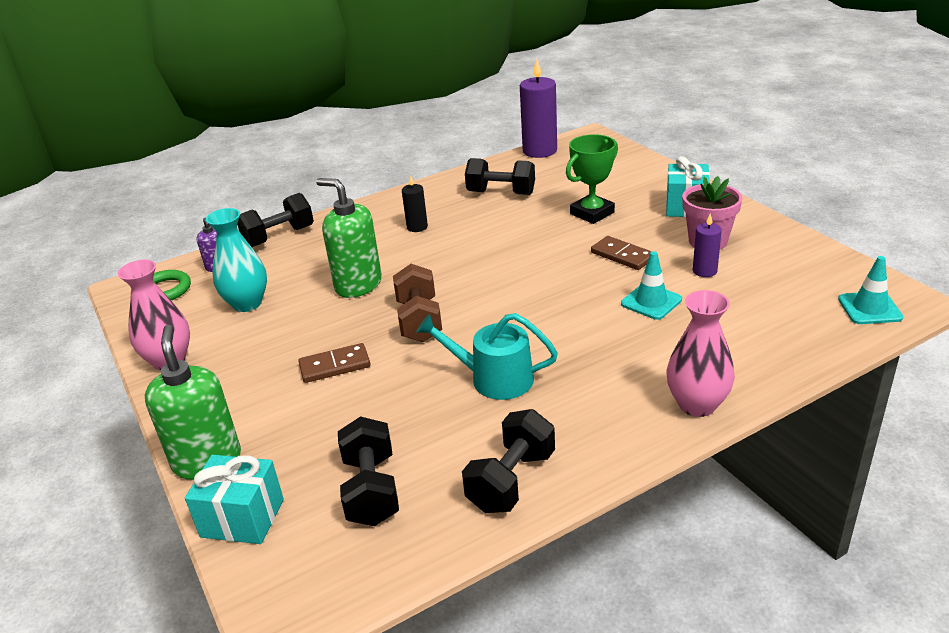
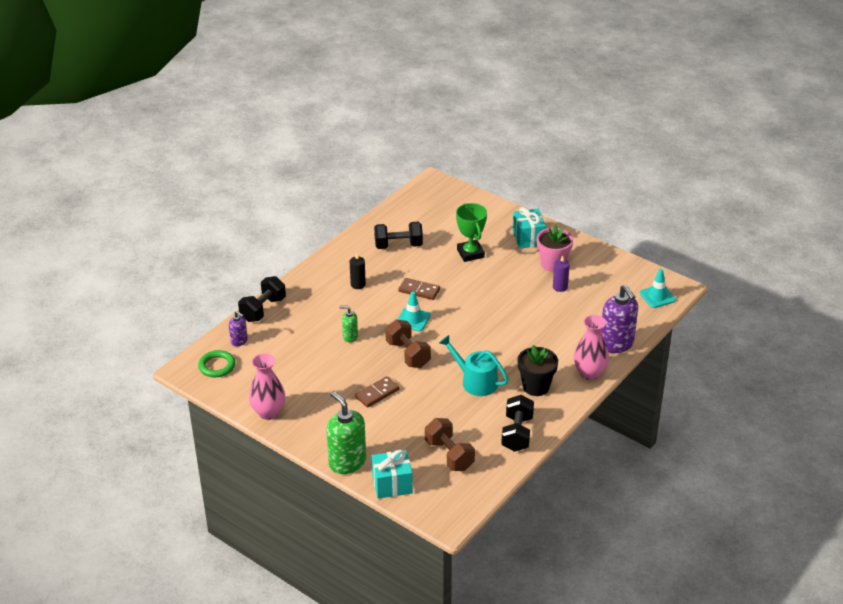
camera: 25 degrees left, 5 degrees up
(247, 304) = (285, 364): turquoise vase -> none
(358, 285) = (350, 337): green soap dispenser -> green soap dispenser, size x0.52
(371, 490) = (449, 455): black dumbbell -> brown dumbbell
(494, 379) = (475, 381): turquoise watering can -> turquoise watering can turned 45 degrees clockwise
(540, 151) = (403, 201): purple candle -> none
(589, 407) = (536, 387): none -> black flower pot
(592, 213) = (470, 253): green trophy -> green trophy turned 45 degrees counterclockwise
(622, 255) = (506, 284): brown domino -> brown domino (419, 290)
(651, 302) = (538, 314): turquoise traffic cone -> turquoise traffic cone (413, 319)
(767, 367) = (616, 344): none -> purple soap dispenser

